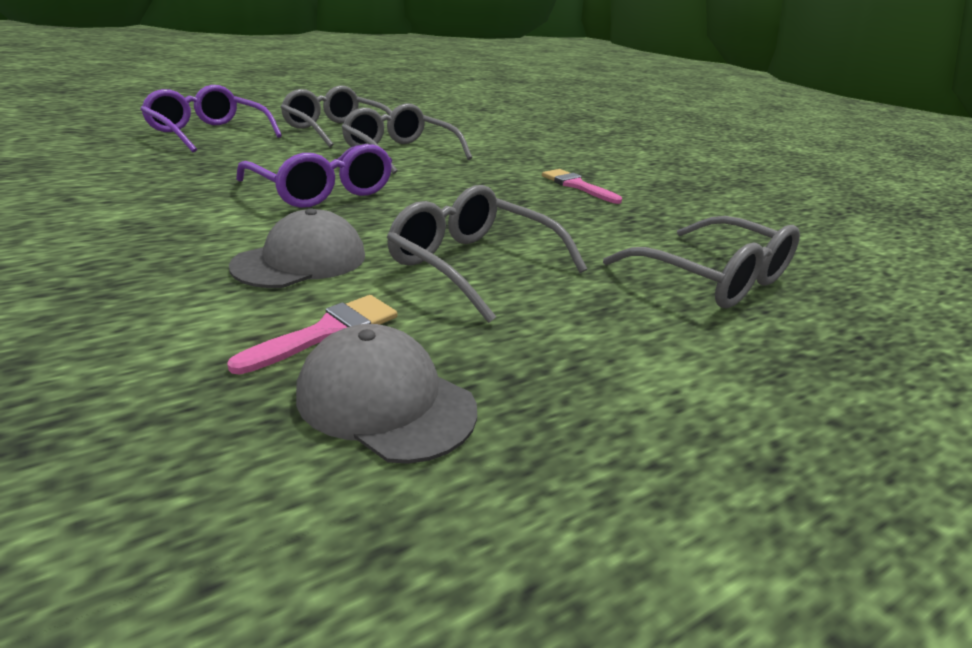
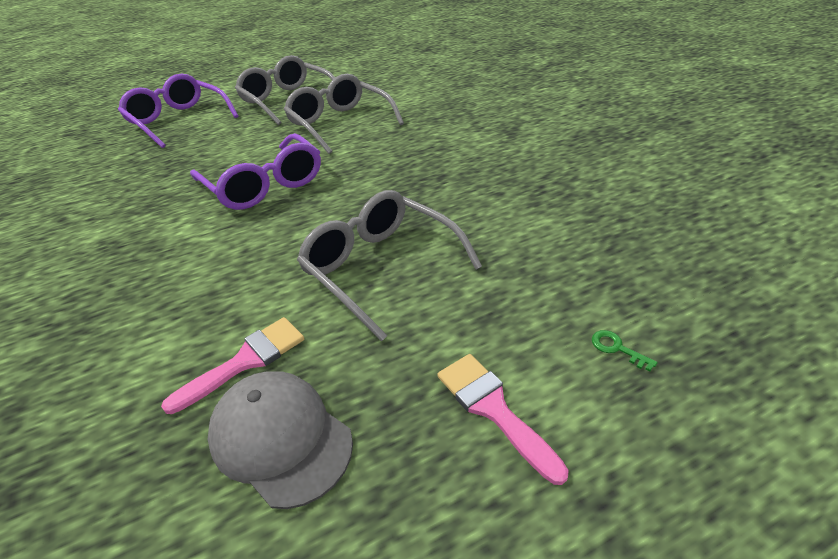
camera: 10 degrees right, 10 degrees up
(301, 260) = (235, 276): grey cap -> none
(576, 186) = (497, 148): pink brush -> pink brush (493, 409)
(711, 278) = (603, 264): grey glasses -> none
(747, 342) = (617, 348): none -> green key

